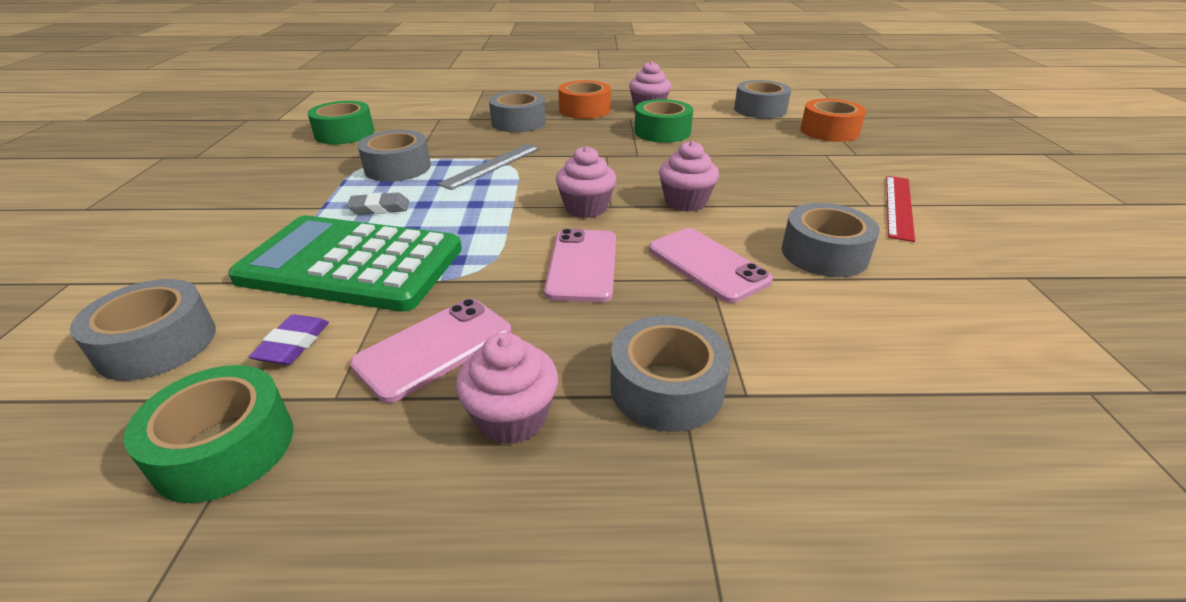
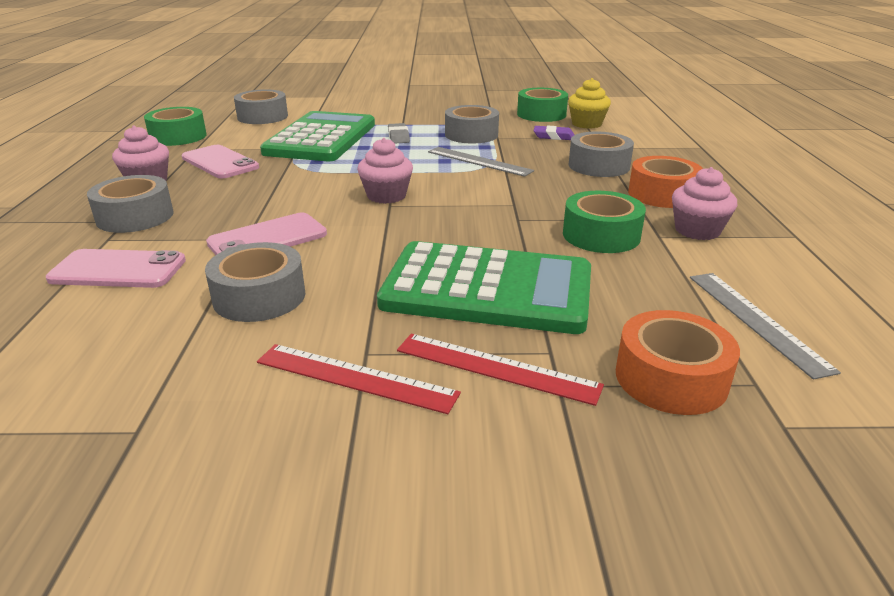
camera: 90 degrees right, 5 degrees down
(293, 344) = (245, 137): purple eraser -> purple eraser (553, 136)
(395, 118) = (586, 124): none -> yellow cupcake
(582, 265) = (290, 195): pink phone -> pink phone (118, 270)
(685, 202) = (392, 237): pink cupcake -> none
(760, 109) = (756, 320): grey tape -> grey ruler
(761, 167) = (487, 289): none -> green calculator
(853, 167) = (496, 368): none -> red ruler

